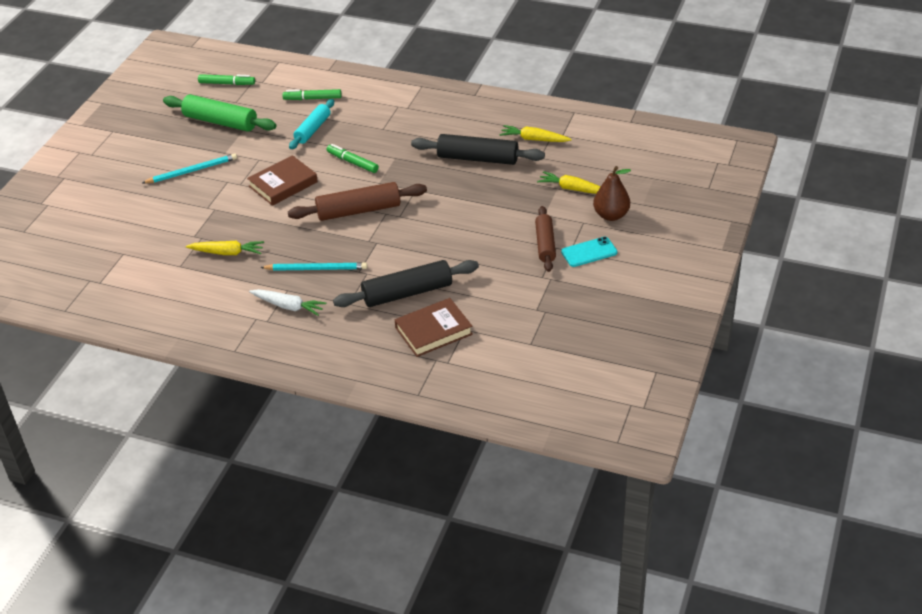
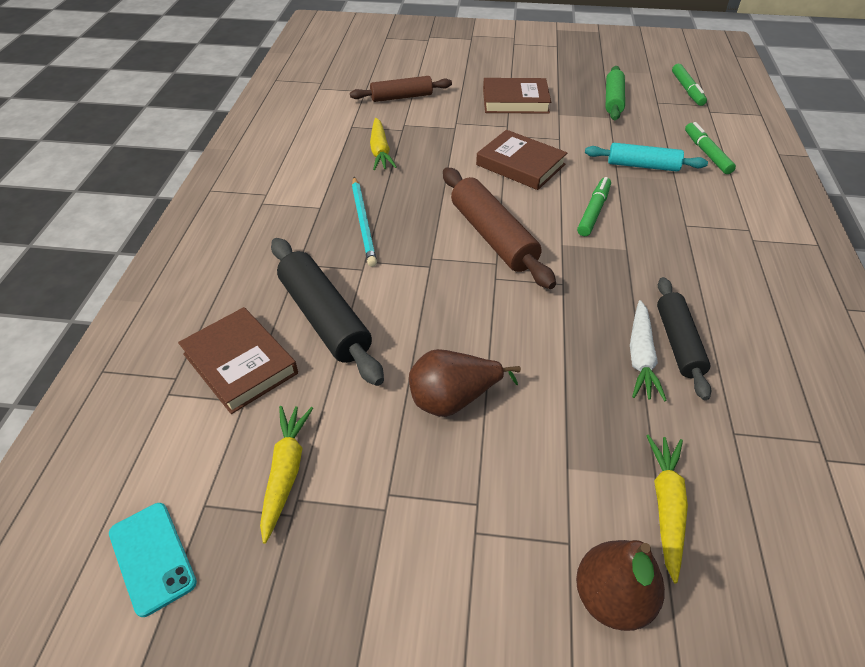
camera: 75 degrees right, 5 degrees up
(192, 171) = (515, 101): turquoise pencil -> brown book
(220, 122) = (613, 100): green rolling pin -> green rolling pin, size x0.67
(288, 306) = (289, 214): white carrot -> white carrot (640, 357)
(477, 158) = (678, 343): black rolling pin -> black rolling pin, size x0.67
(490, 246) = (453, 399): none -> brown pear
(534, 139) = (781, 414): yellow carrot -> yellow carrot (286, 472)
(545, 244) = (482, 484): brown rolling pin -> brown rolling pin (401, 97)
(589, 252) = (477, 569): turquoise phone -> turquoise phone (152, 557)

